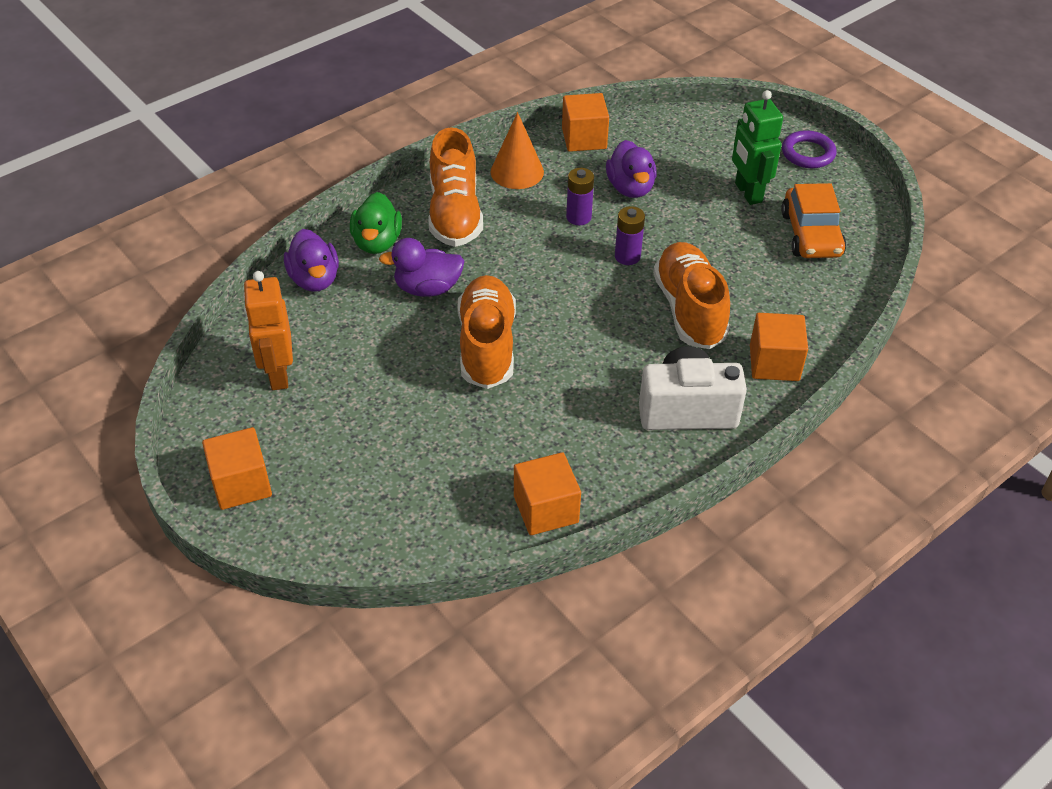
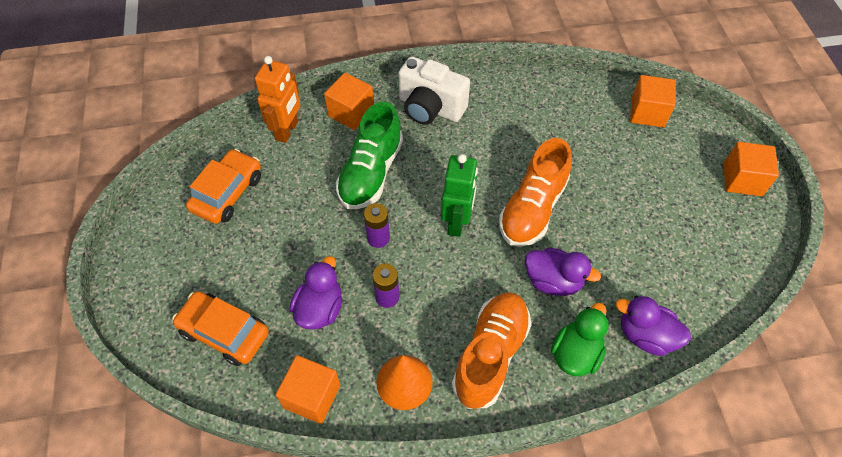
camera: 150 degrees left, 10 degrees up
(278, 374) = (699, 253): orange robot -> orange robot (287, 131)
(314, 279) = (645, 336): purple duck -> purple duck turned 75 degrees counterclockwise
(546, 509) = (554, 88): orange cube -> orange cube (647, 112)
(689, 309) = (371, 173): orange shoe -> green shoe
(693, 146) = (224, 332): none -> orange car
(748, 193) = (232, 255): green robot -> green robot (457, 222)
(808, 153) = (142, 273): purple ring -> none

